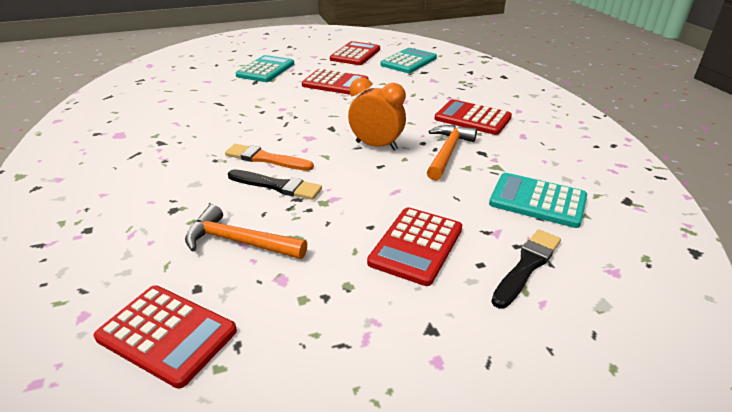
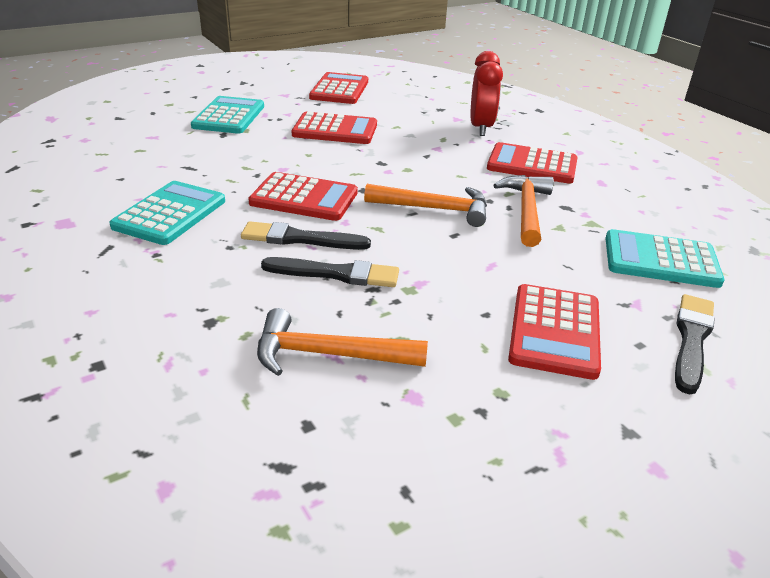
camera: 15 degrees left, 0 degrees up
(167, 334) = (303, 493): red calculator -> red calculator (304, 198)
(265, 159) = (300, 239): orange brush -> black brush
(376, 146) = (435, 209): orange clock -> orange hammer
(408, 61) = (413, 96): turquoise calculator -> turquoise calculator (170, 214)
(447, 88) = (481, 128): none -> red clock

